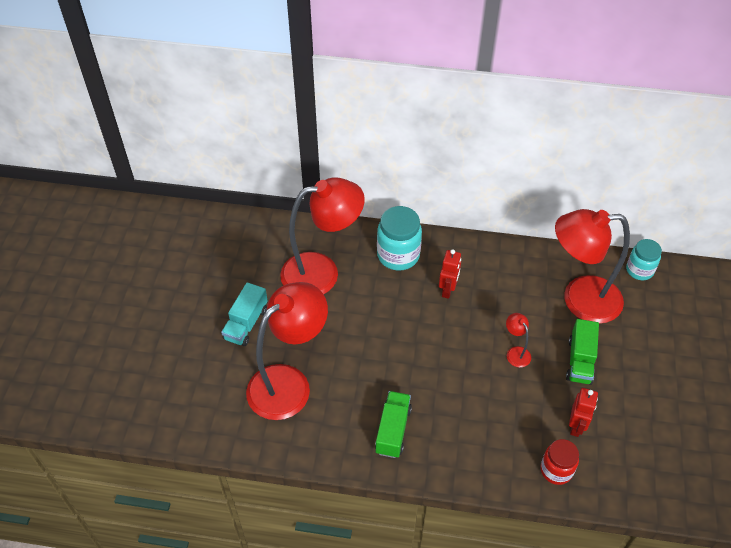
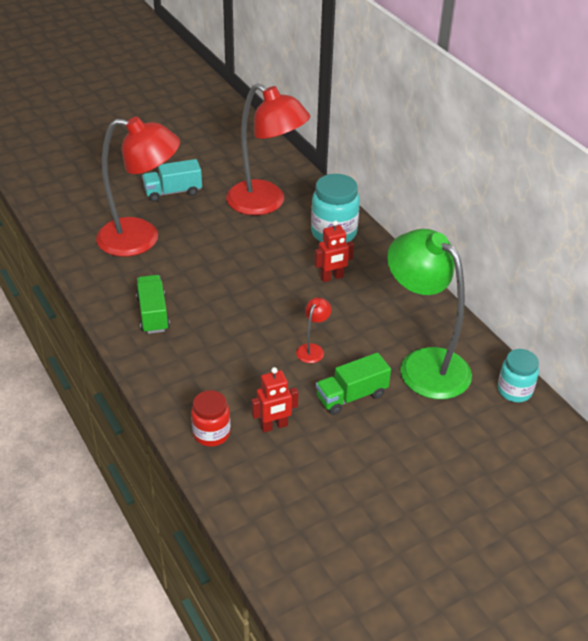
camera: 50 degrees right, 10 degrees down
(393, 430) = (153, 314): green truck -> green truck turned 75 degrees counterclockwise
(579, 300) = (423, 364): red lamp -> green lamp

